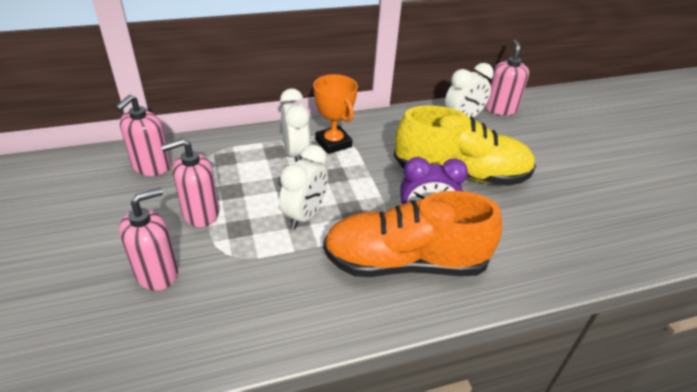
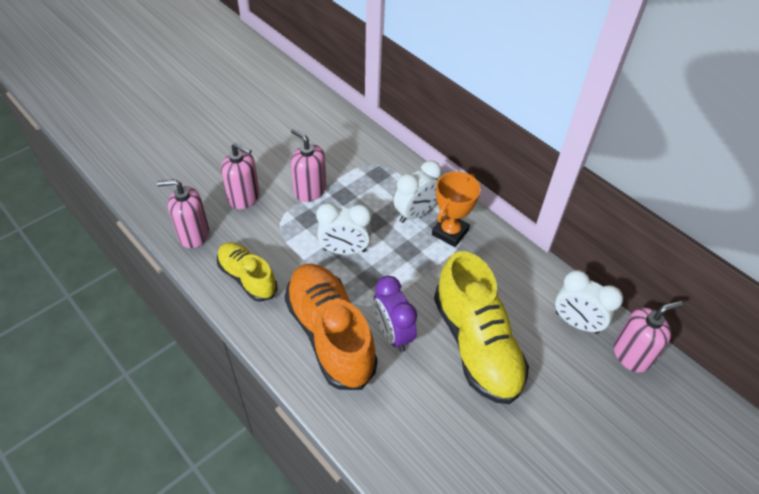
camera: 65 degrees right, 10 degrees up
(151, 166) = (340, 140): pink soap dispenser -> pink soap dispenser (193, 234)
(286, 309) = (247, 278): none -> yellow shoe

